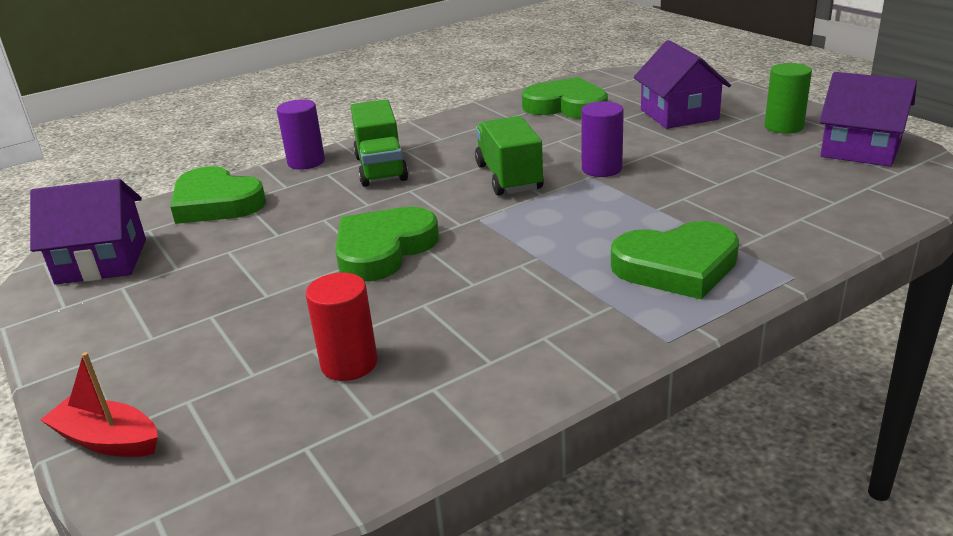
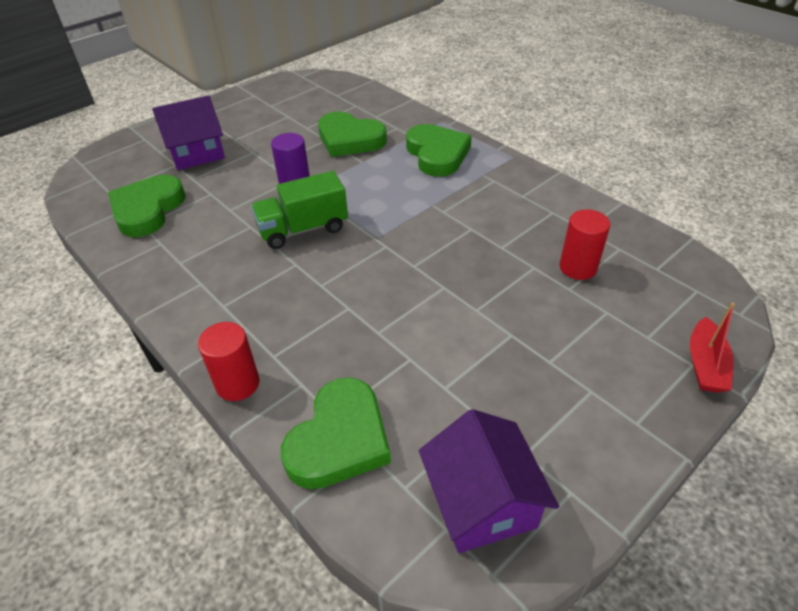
camera: 100 degrees left, 15 degrees up
(306, 162) = (237, 384): purple cylinder -> red cylinder
(381, 168) = (268, 314): green truck -> none
(383, 249) = (431, 280): green heart -> green heart (349, 139)
(783, 127) = (238, 113): green cylinder -> none
(860, 149) = (284, 92): purple house -> none

